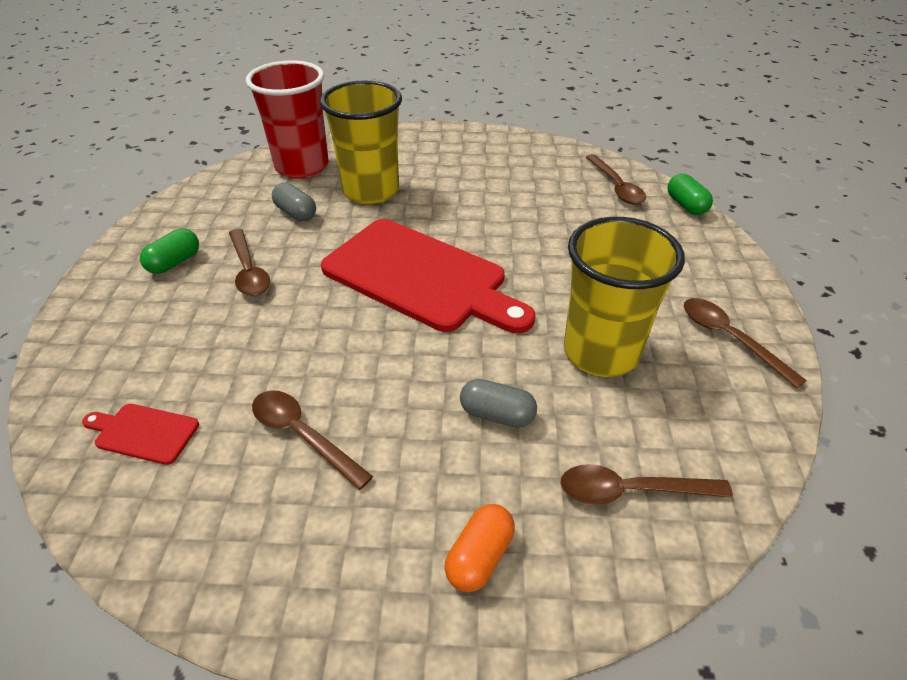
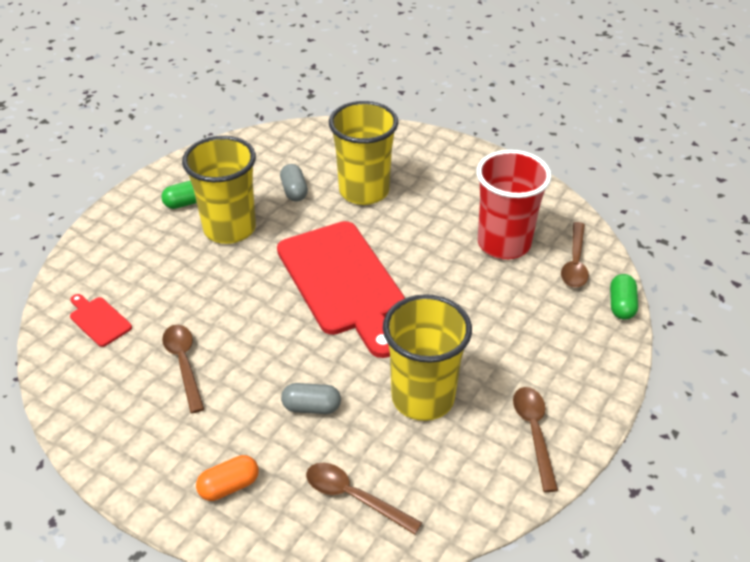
camera: 30 degrees right, 0 degrees up
(248, 270) = (229, 228): brown spoon -> yellow cup
(302, 167) = (328, 148): red cup -> red cup (504, 243)
(497, 414) = (311, 407): grey capsule -> grey capsule turned 45 degrees counterclockwise

